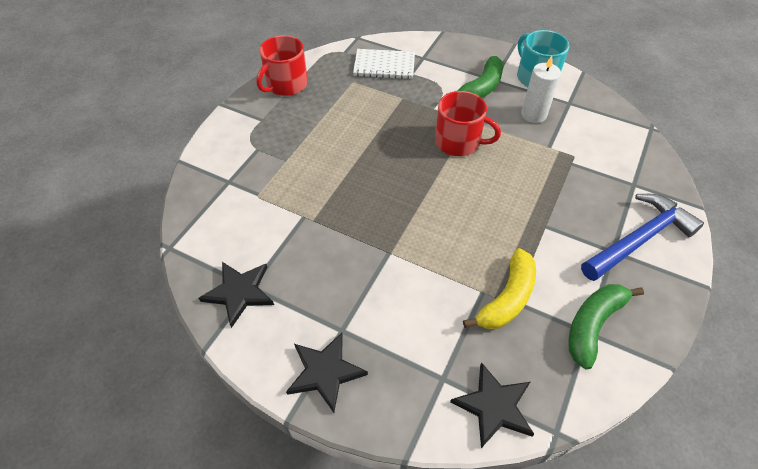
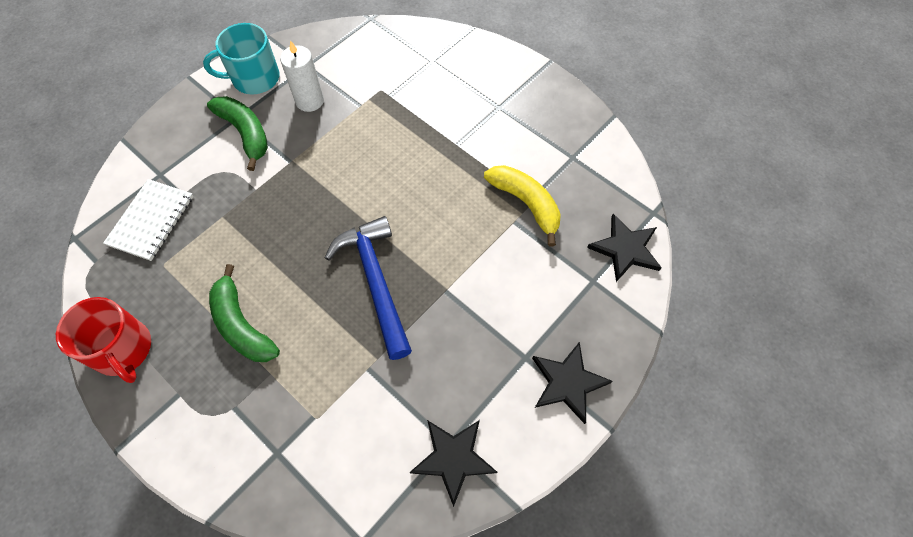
camera: 75 degrees left, 10 degrees up
(458, 142) = (319, 181): red mug -> none
(593, 325) = (567, 151): green banana -> green banana (242, 325)
(638, 239) = (492, 84): blue hammer -> blue hammer (375, 282)

